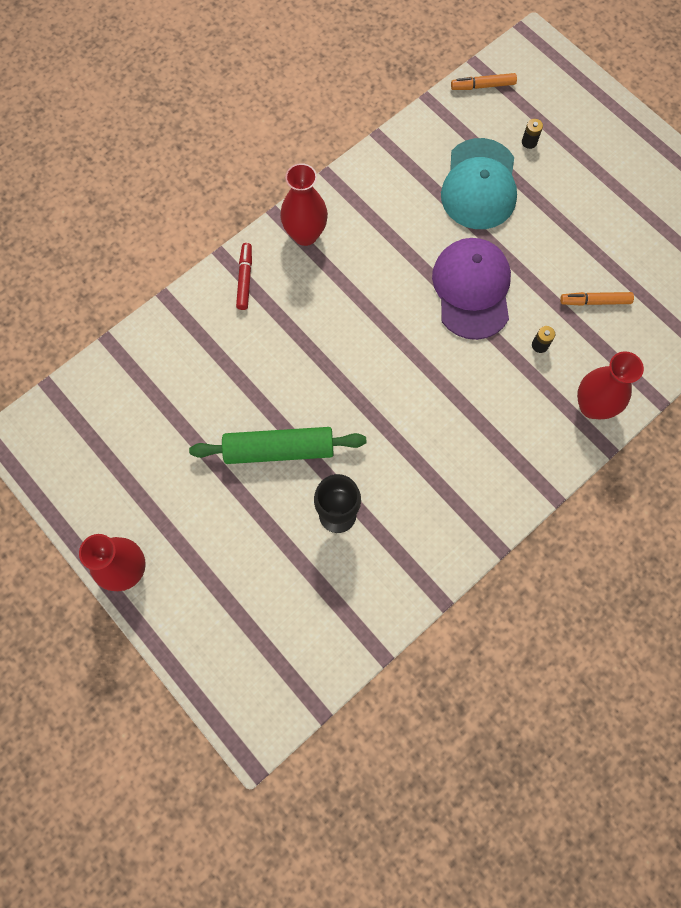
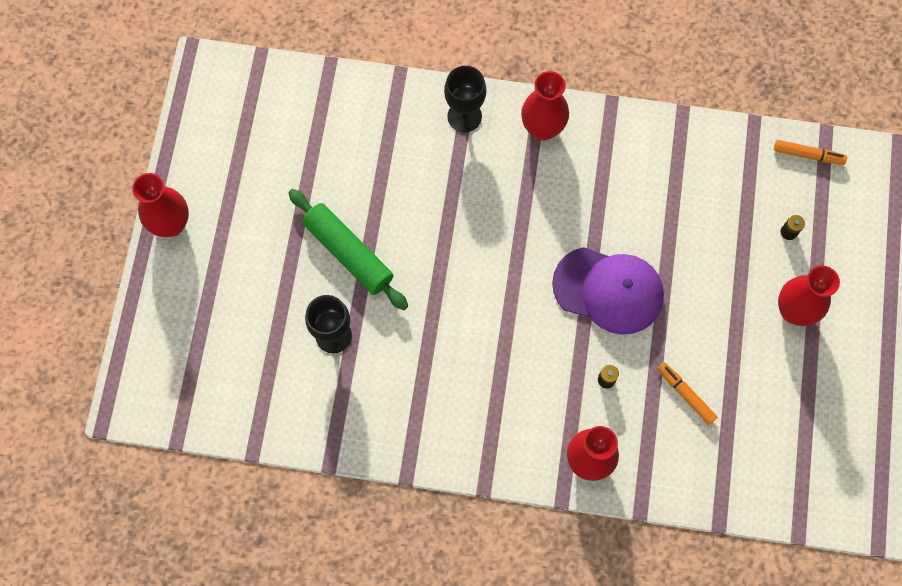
camera: 50 degrees right, 0 degrees up
(245, 279) = (464, 116): red marker -> black goblet
(472, 289) = (608, 290): purple cap -> purple cap turned 60 degrees clockwise
(479, 185) = (710, 223): turquoise cap -> none
(483, 86) = (808, 155): orange marker -> orange marker turned 150 degrees clockwise
(590, 184) = (794, 311): none -> red vase

